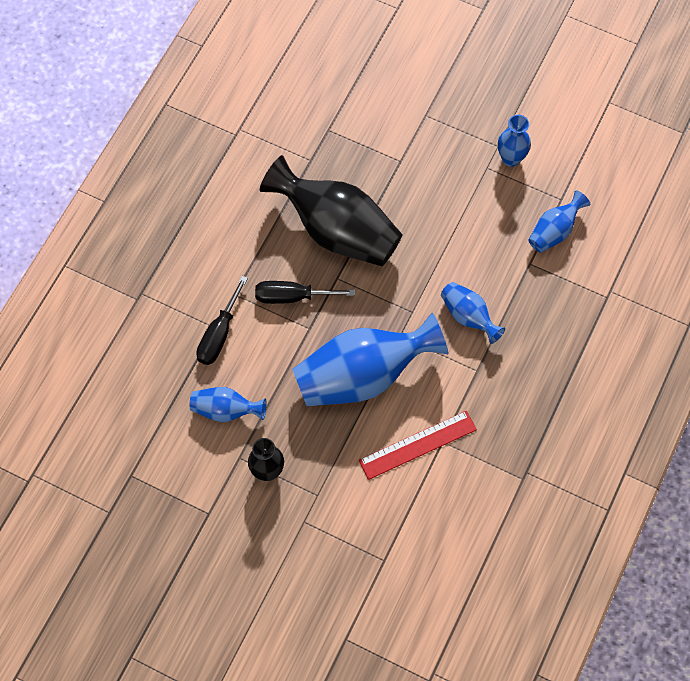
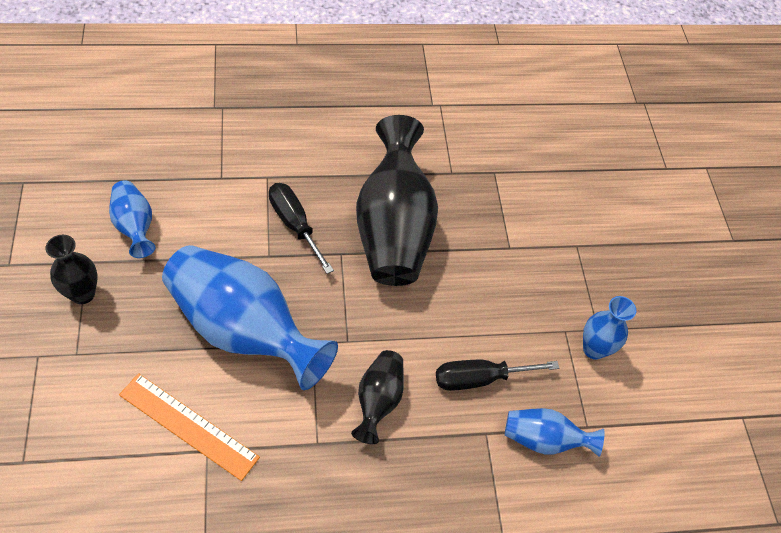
camera: 50 degrees right, 10 degrees down
(219, 334) = (215, 184): black screwdriver -> black screwdriver (479, 378)
(417, 445) = (188, 426): red ruler -> orange ruler
(468, 316) = (378, 400): blue vase -> black vase

